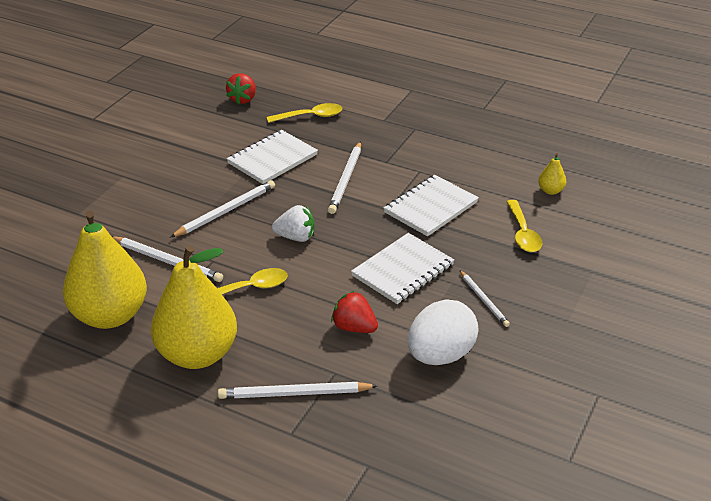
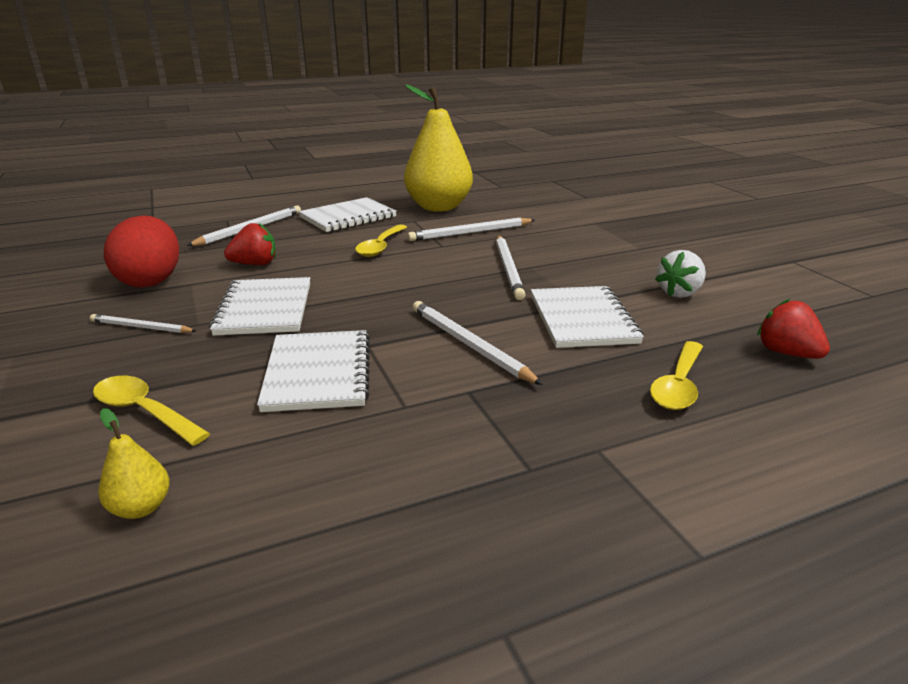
camera: 130 degrees right, 10 degrees down
(197, 354) = (348, 217): yellow pear -> white notebook
(296, 237) = (411, 283): white strawberry -> white strawberry (679, 293)
(440, 355) = (151, 281): white egg -> red egg

